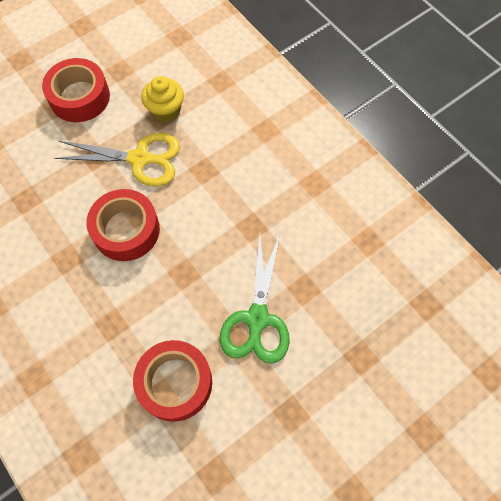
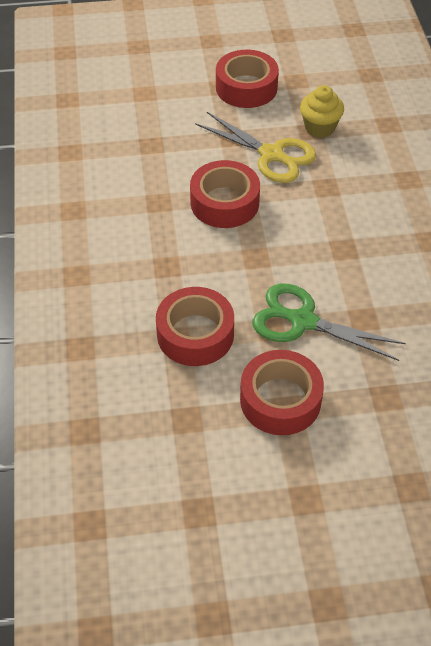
camera: 30 degrees right, 15 degrees down
(257, 318) = (303, 321): green scissors -> green scissors turned 75 degrees clockwise
(281, 409) = (280, 400): none -> red tape

